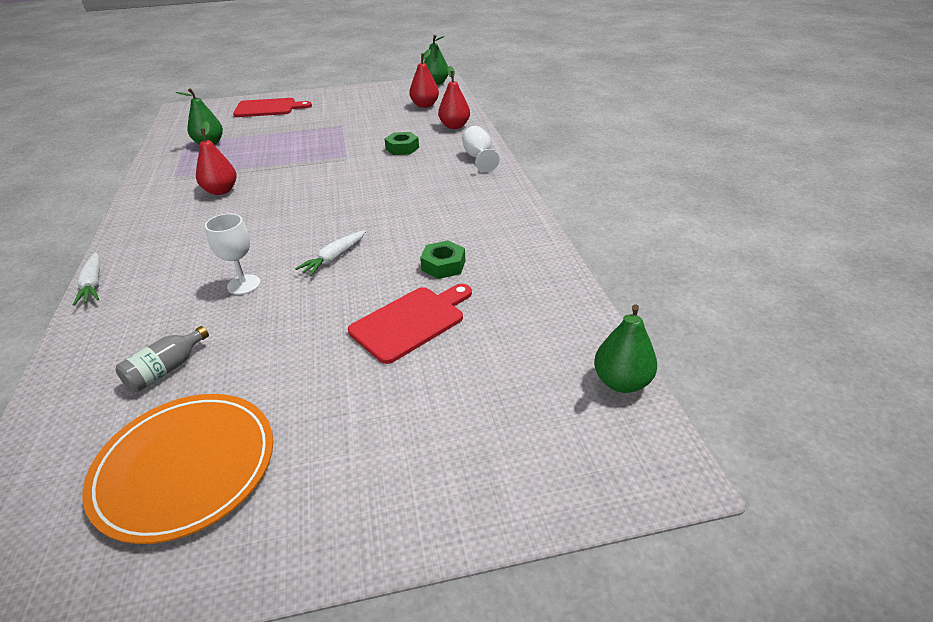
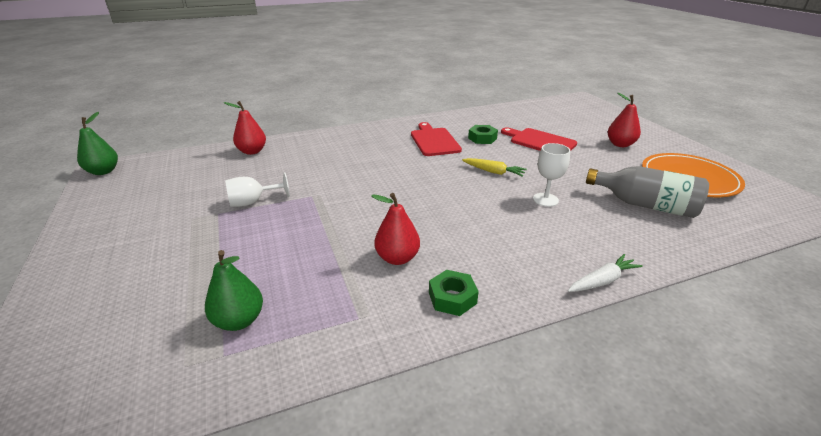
camera: 100 degrees left, 5 degrees down
(166, 369) = (645, 205): grey bottle -> grey bottle, size x1.78
(268, 108) = (98, 297): red cutting board -> red cutting board (434, 141)
(334, 258) = (493, 172): white carrot -> yellow carrot
(402, 148) = (298, 170): green nut -> green nut (452, 298)
(425, 105) = (181, 170): red pear -> red pear (620, 144)
(478, 158) = (326, 138): white goblet -> white goblet (253, 202)
(621, 382) = (544, 103): green pear -> none

